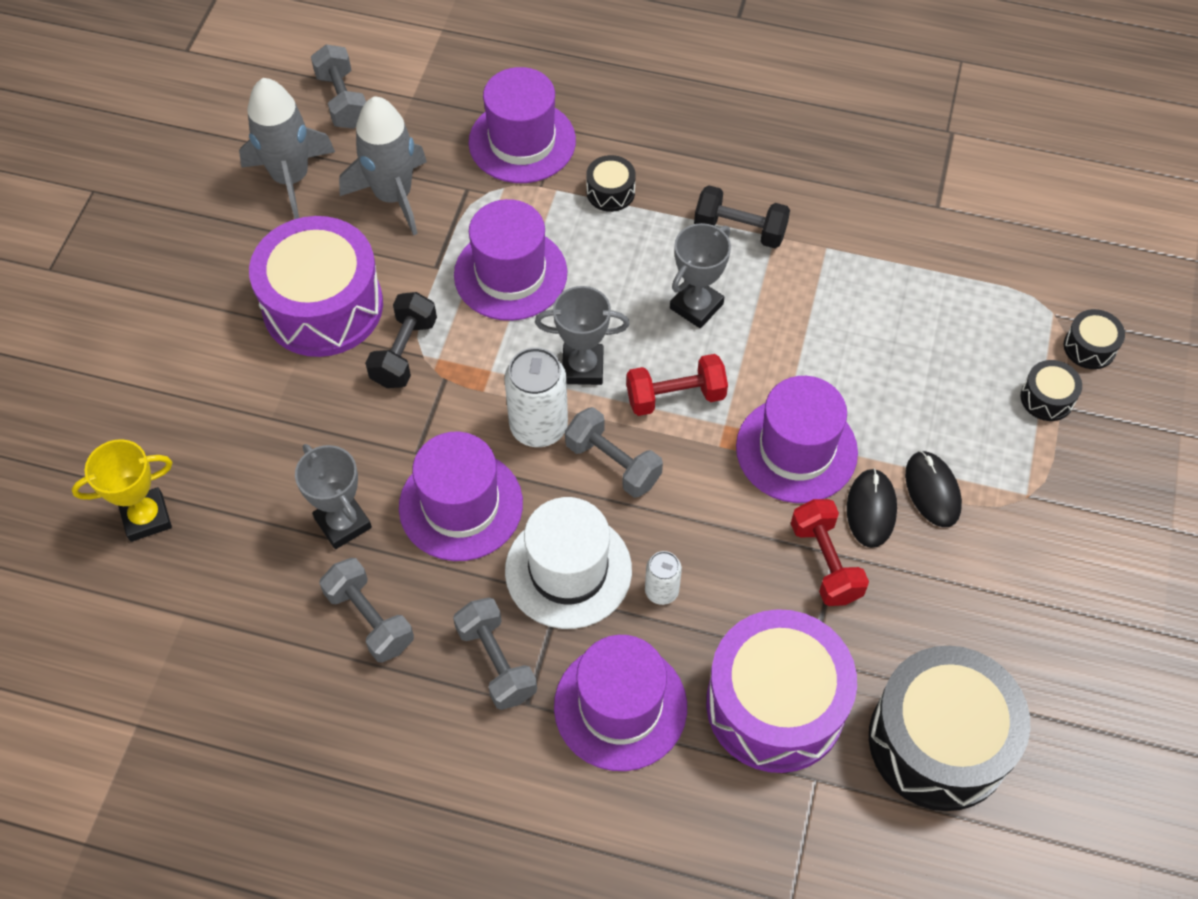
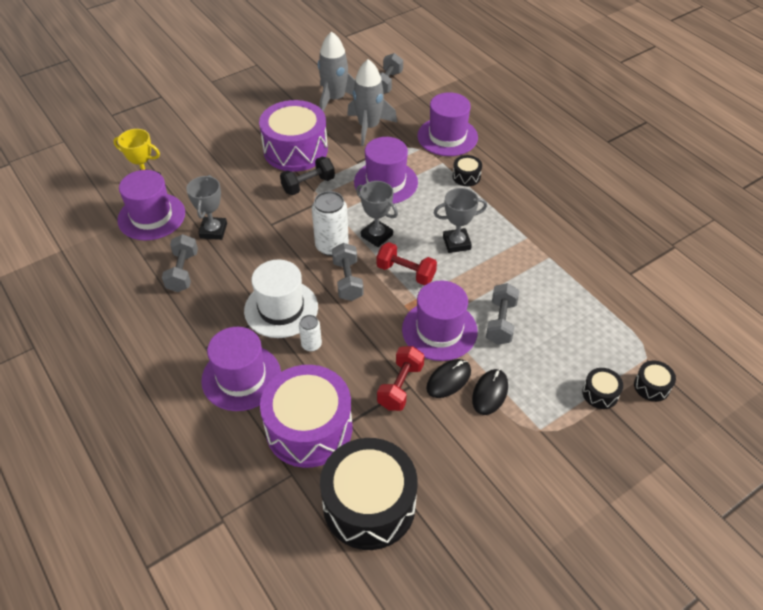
camera: 40 degrees right, 10 degrees down
(461, 505) = (266, 254): purple hat -> purple hat (151, 216)
(496, 662) = (212, 323): grey dumbbell -> grey dumbbell (501, 322)
(740, 230) = (512, 225): black dumbbell -> none

